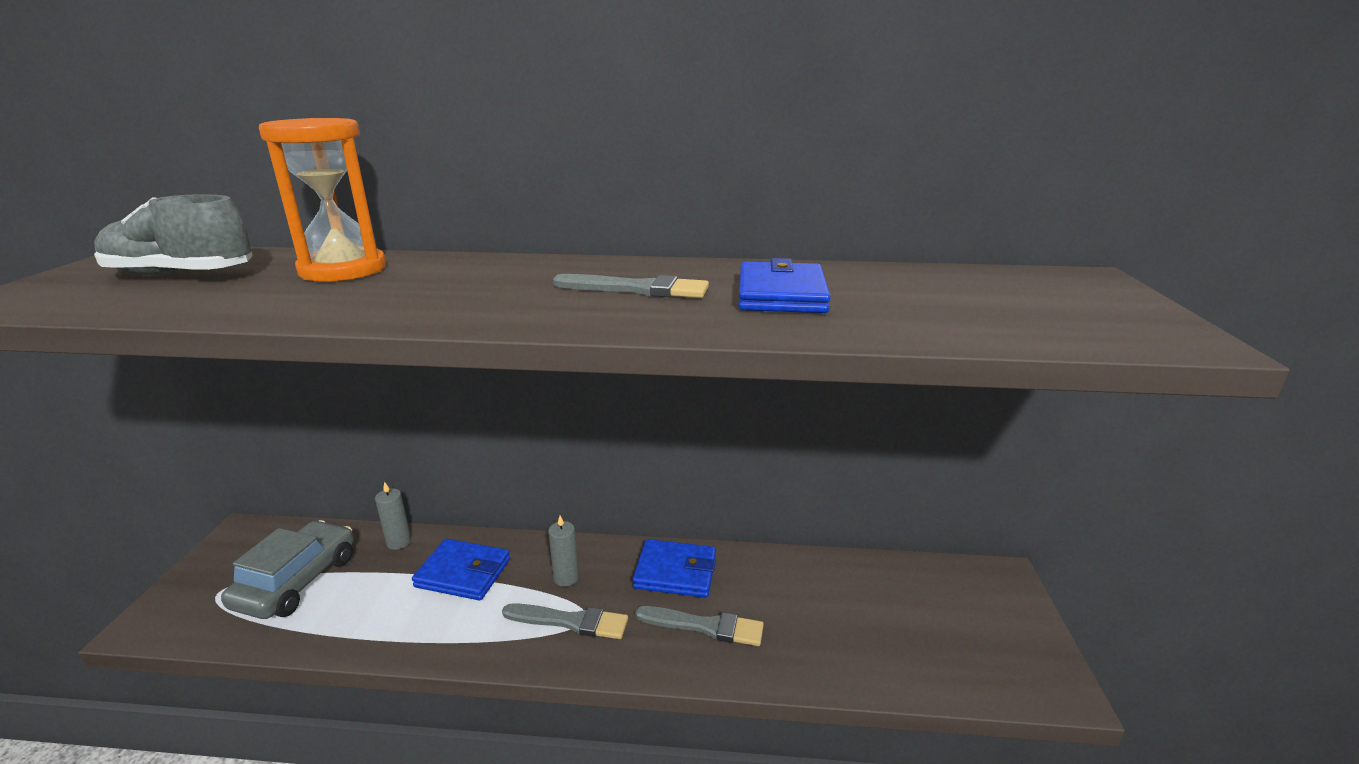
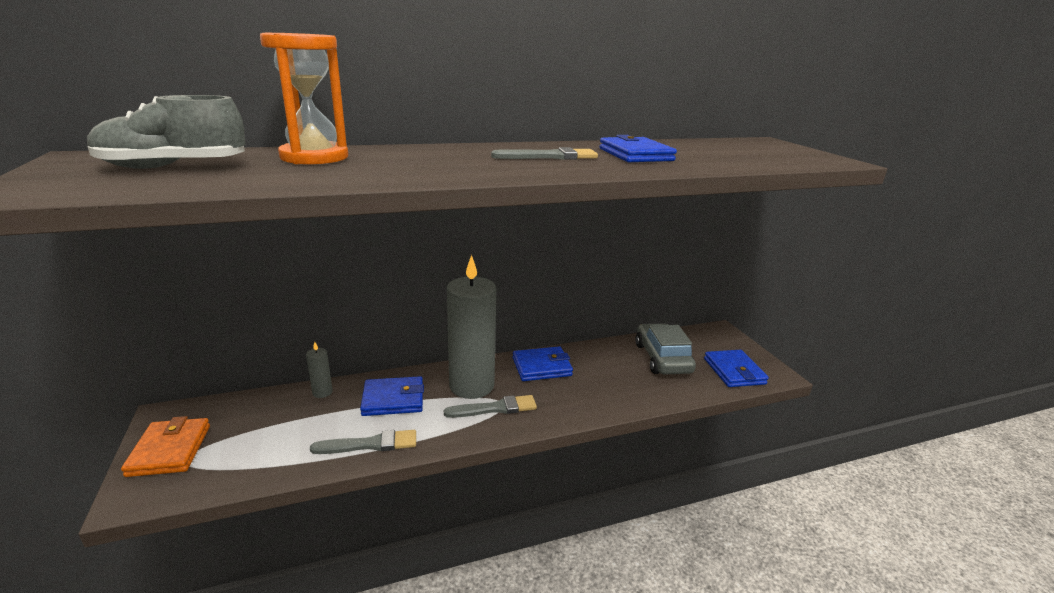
camera: 25 degrees left, 0 degrees up
(214, 576) = (170, 450): none -> orange wallet
(297, 581) = (255, 435): grey car -> grey car (662, 358)
(566, 578) = (471, 385): grey candle -> grey candle, size x2.45
(704, 626) = (581, 390): grey brush -> grey brush (370, 444)
(979, 660) = (734, 371): none -> blue wallet

